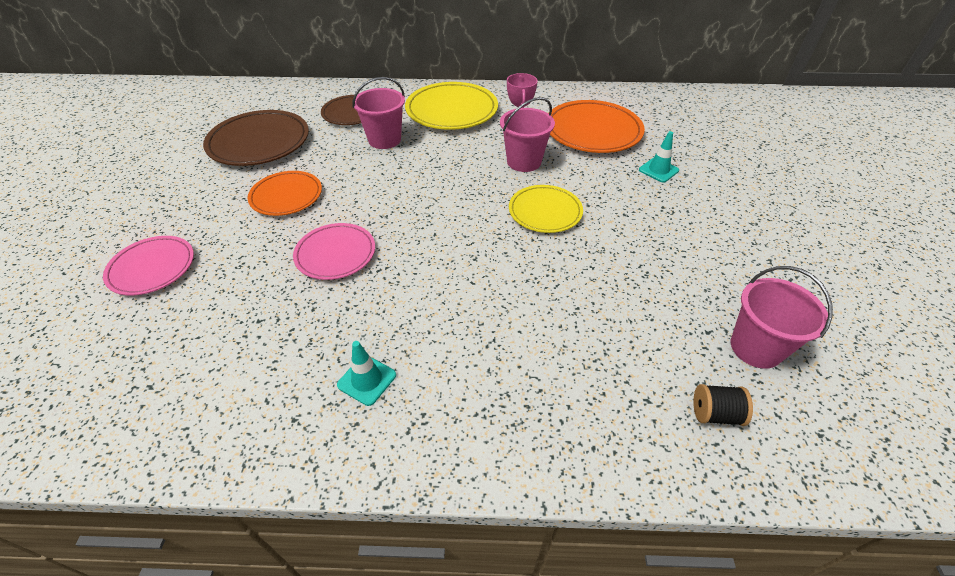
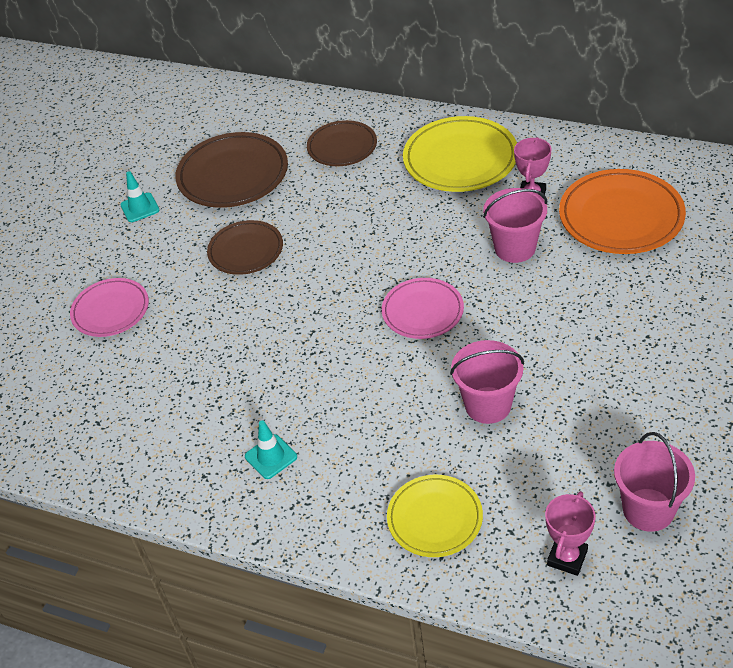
camera: 25 degrees right, 0 degrees up
(286, 196) = (246, 251): orange plate -> brown plate
(335, 254) = (277, 327): pink plate -> pink plate (422, 311)
(384, 140) = (368, 192): pink bucket -> pink bucket (488, 405)
(545, 212) = (508, 318): yellow plate -> yellow plate (435, 518)
(658, 170) = (672, 287): turquoise traffic cone -> turquoise traffic cone (140, 208)
(715, 414) = (567, 557): black spool -> pink trophy

